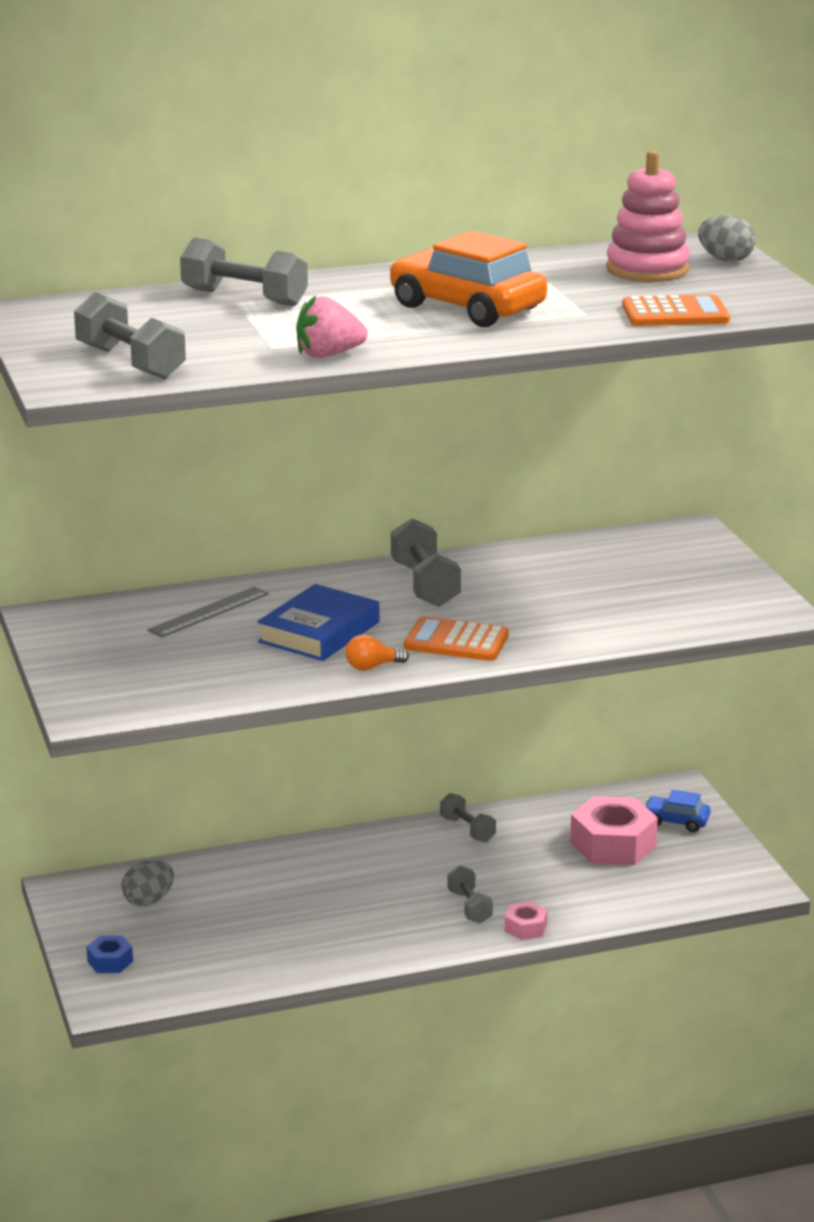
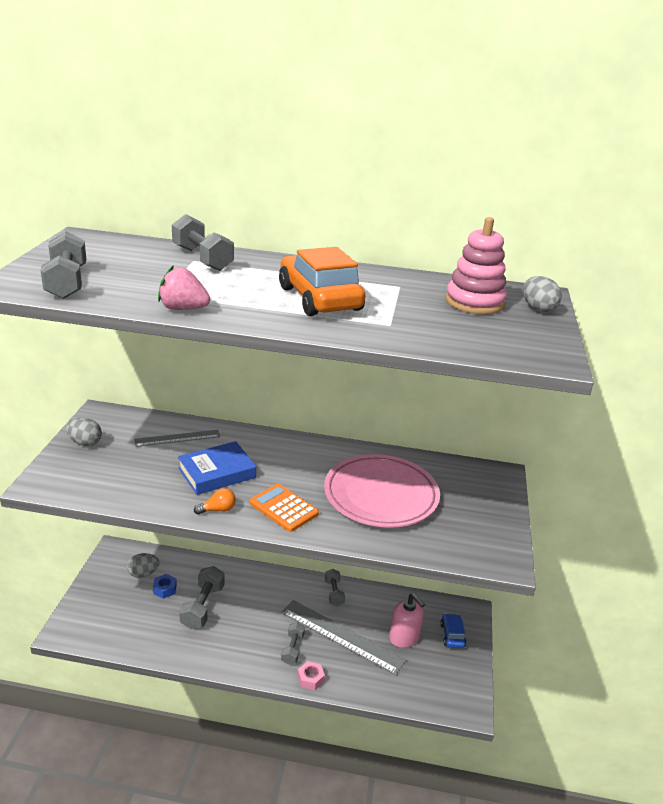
camera: 25 degrees right, 5 degrees up
(80, 654) = (85, 443): none -> grey egg
(110, 961) = (90, 605): blue nut -> blue nut (165, 589)
(372, 667) = (218, 510): orange light bulb -> orange light bulb turned 150 degrees clockwise
(425, 585) = (307, 460): grey dumbbell -> grey dumbbell (203, 607)
(525, 871) = (341, 636): none -> grey ruler
(565, 594) = (381, 495): none -> pink plate
(613, 844) = (404, 637): pink nut -> pink soap dispenser
(675, 313) = (452, 340): orange calculator -> none
(676, 821) = (452, 635): blue car -> blue car turned 45 degrees clockwise

